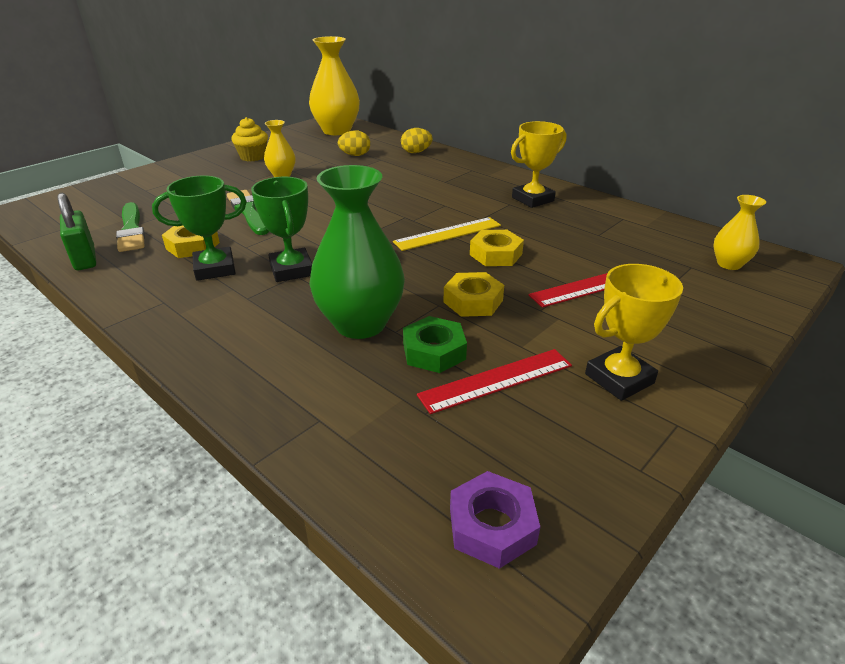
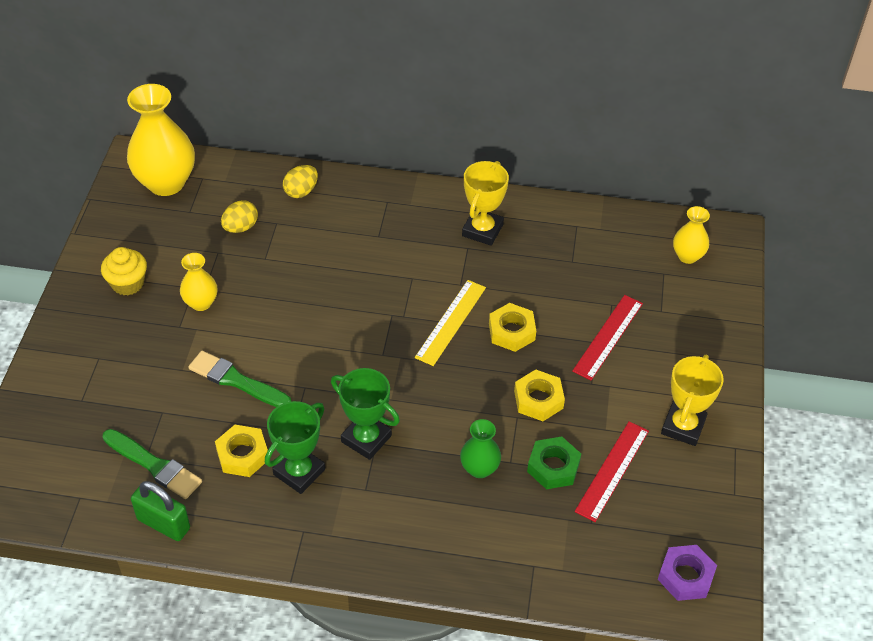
camera: 35 degrees left, 15 degrees up
(360, 324) = (479, 468): green vase -> green vase, size x0.52

